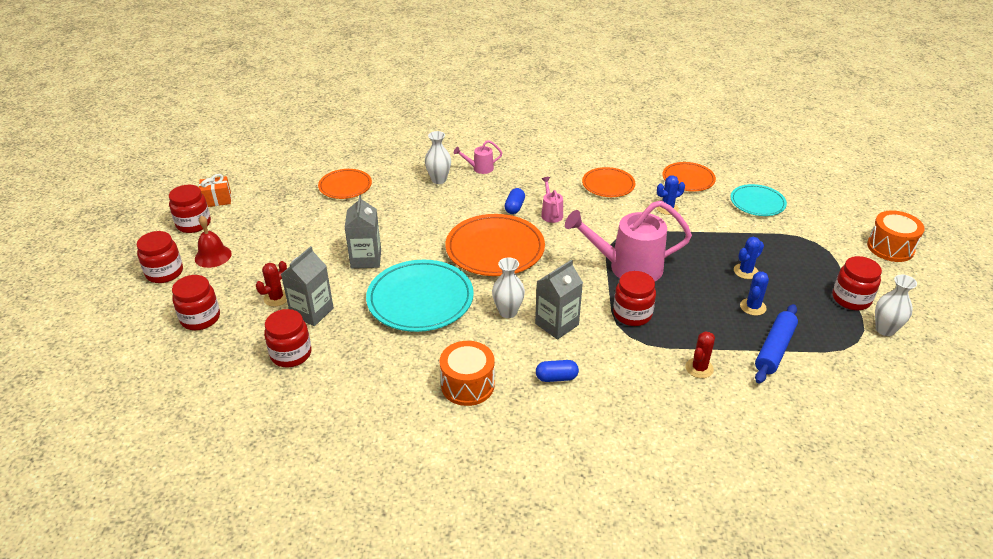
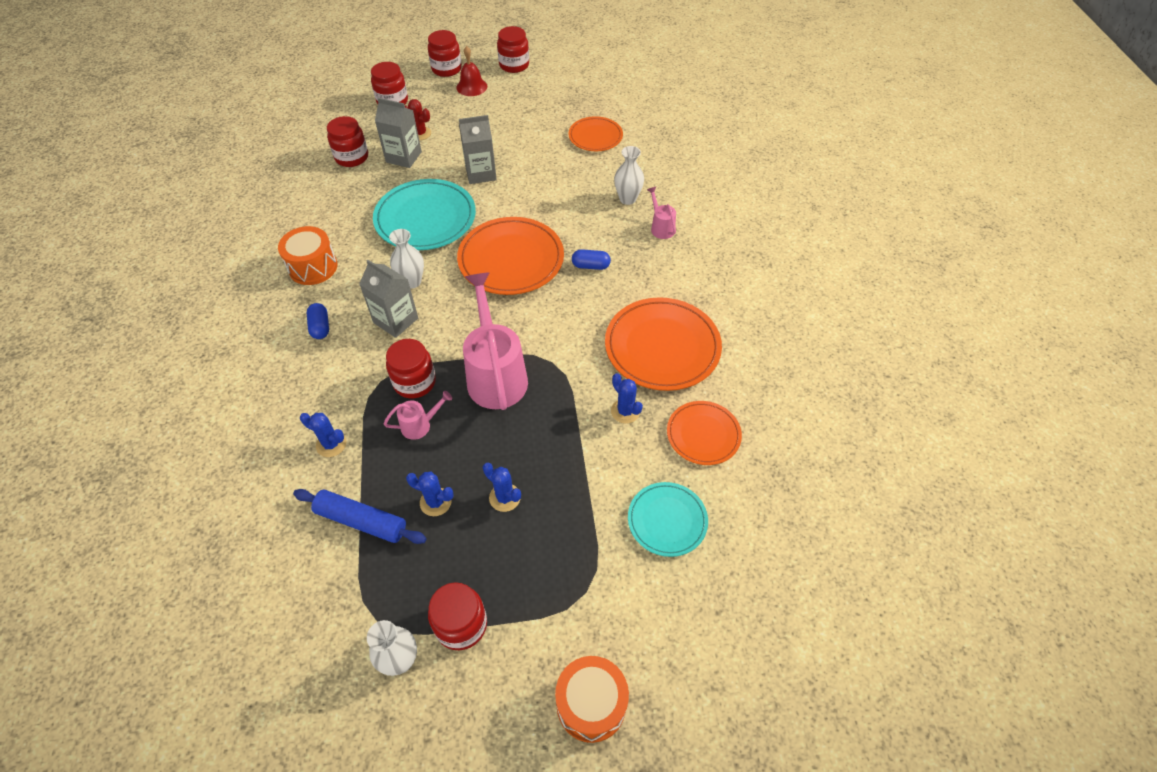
camera: 80 degrees right, 15 degrees up
(217, 200) = (552, 68): orange gift -> none
(551, 213) = (586, 298): pink watering can -> pink watering can (420, 425)
(608, 185) = (662, 347): orange plate -> orange plate, size x1.69
(699, 368) = (331, 444): red cactus -> blue cactus

